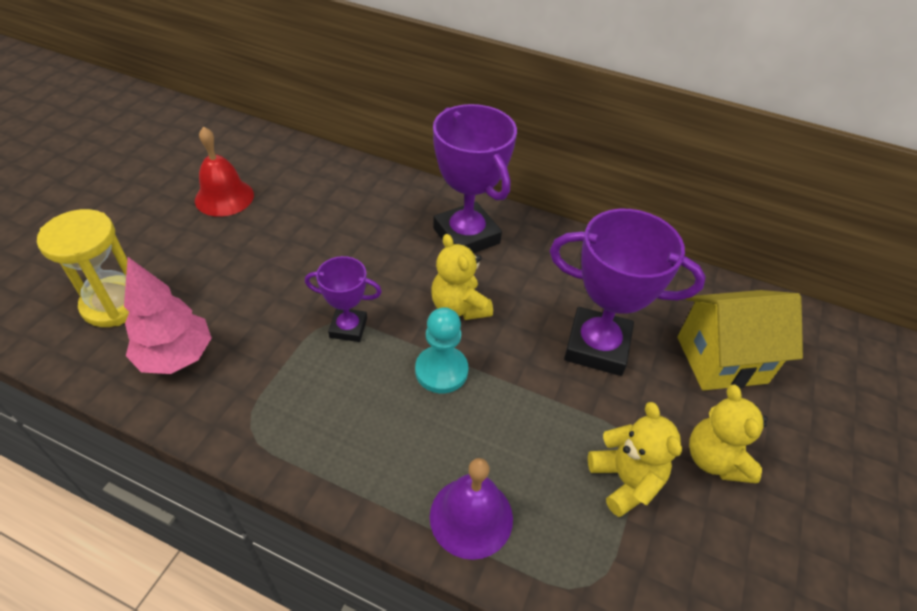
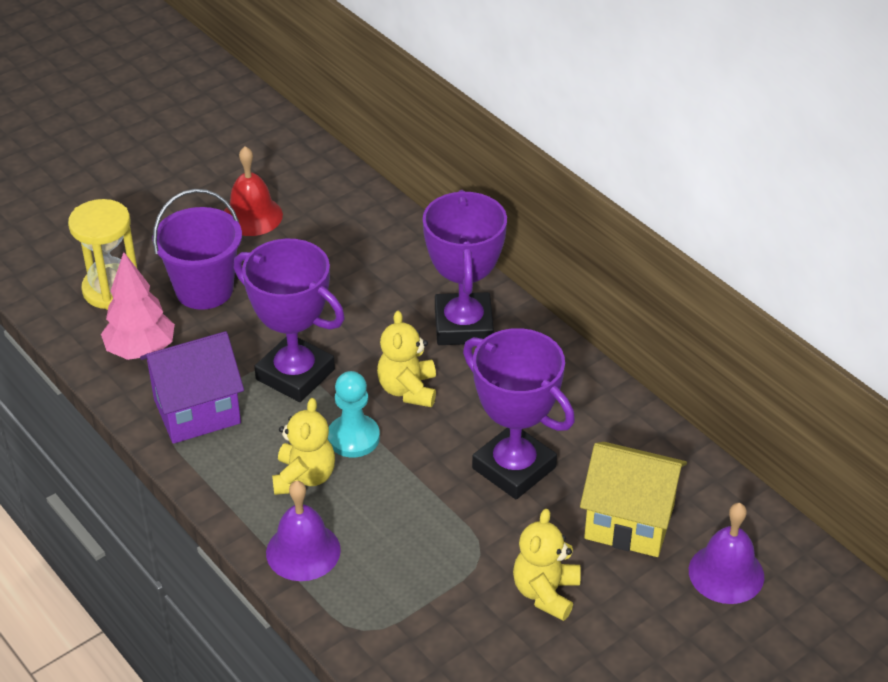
camera: 30 degrees right, 5 degrees down
(213, 275) = (204, 290): none -> purple bucket
(270, 401) = (197, 411): none -> purple house
(348, 328) = (295, 374): purple trophy -> purple trophy, size x1.84
(625, 480) = (450, 576): yellow teddy bear -> yellow teddy bear (304, 477)
(826, 376) = (726, 573): none -> purple bell

